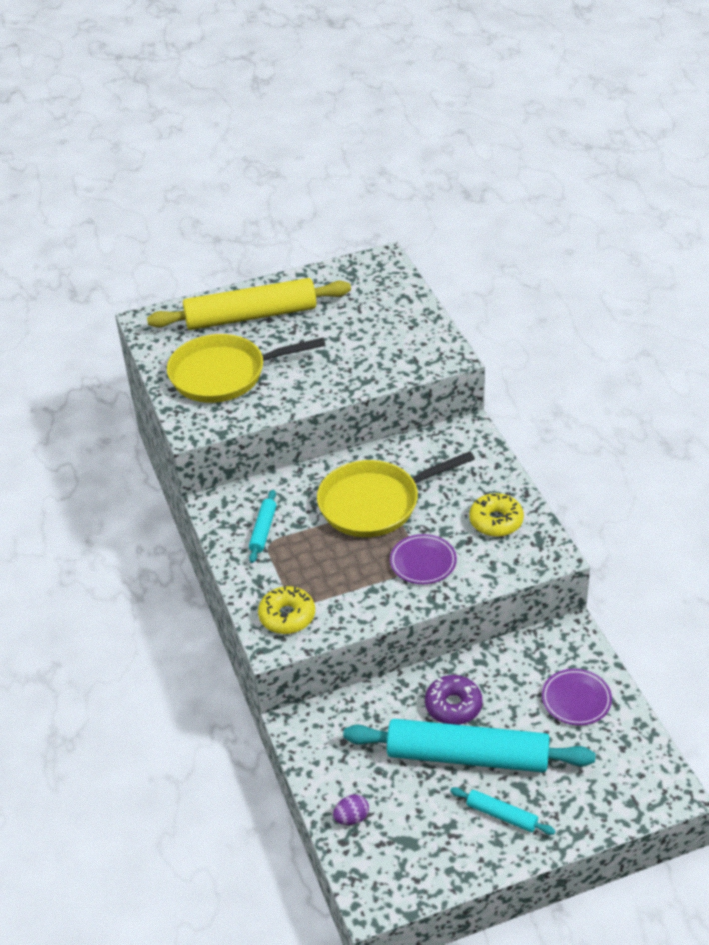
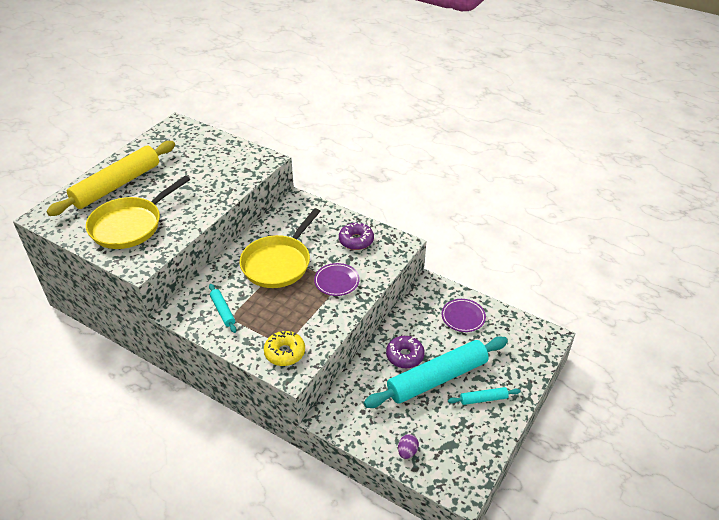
camera: 40 degrees left, 0 degrees up
(496, 521) = (356, 240): yellow donut -> purple donut

